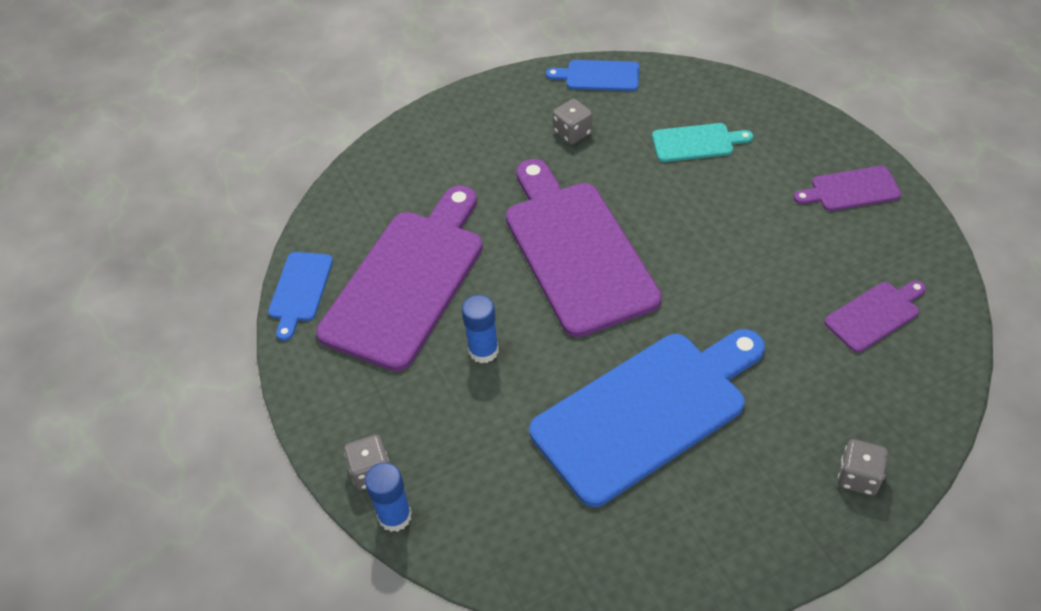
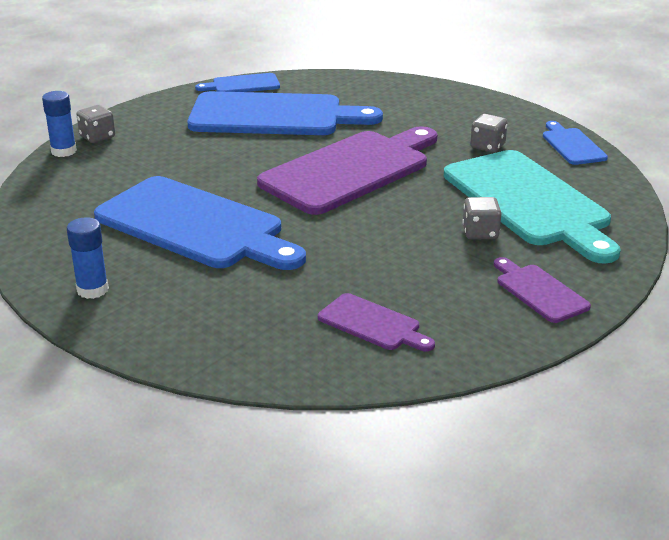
camera: 65 degrees right, 20 degrees down
(407, 282) = (273, 116): purple cutting board -> blue cutting board
(483, 351) = (223, 153): blue glue stick -> blue glue stick (92, 290)
(696, 143) = (529, 202): turquoise cutting board -> turquoise cutting board, size x2.16
(858, 477) = (169, 335): grey dice -> grey dice (480, 233)

